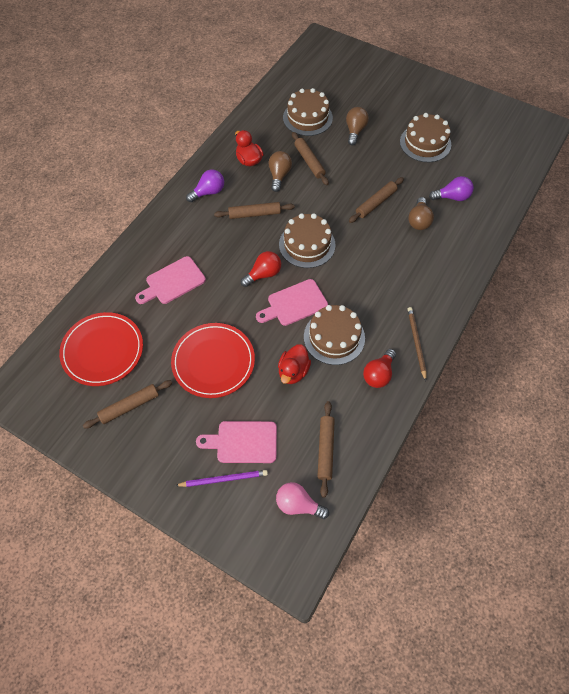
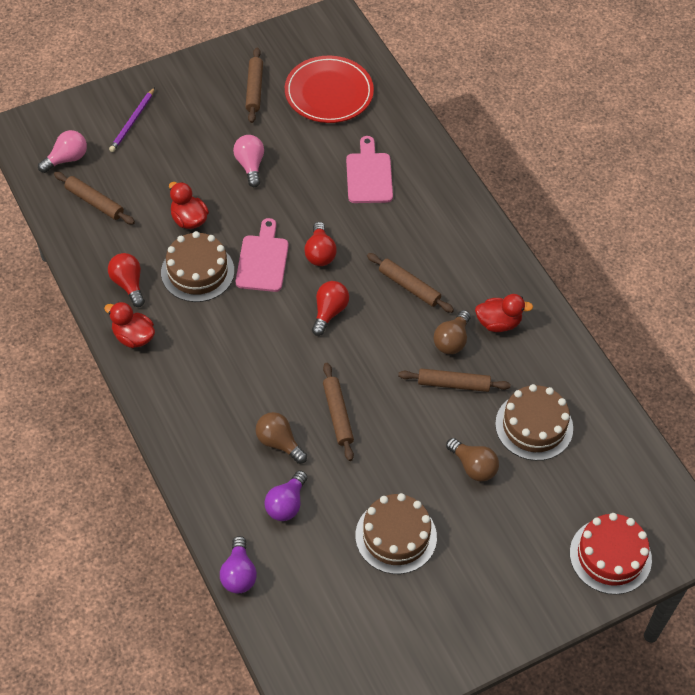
camera: 120 degrees right, 5 degrees down
(208, 192) = (473, 260): purple light bulb -> purple light bulb (239, 574)
(213, 361) = (250, 165): red plate -> pink light bulb
(243, 442) = (153, 149): pink cutting board -> none
(254, 214) = (409, 286): brown rolling pin -> brown rolling pin turned 75 degrees counterclockwise
(279, 175) = (452, 340): brown light bulb -> brown light bulb turned 75 degrees clockwise
(307, 244) = (329, 312): brown cake -> red light bulb
(358, 63) = (610, 556): none -> red cake
(416, 343) = (133, 337): brown pencil -> red duck

